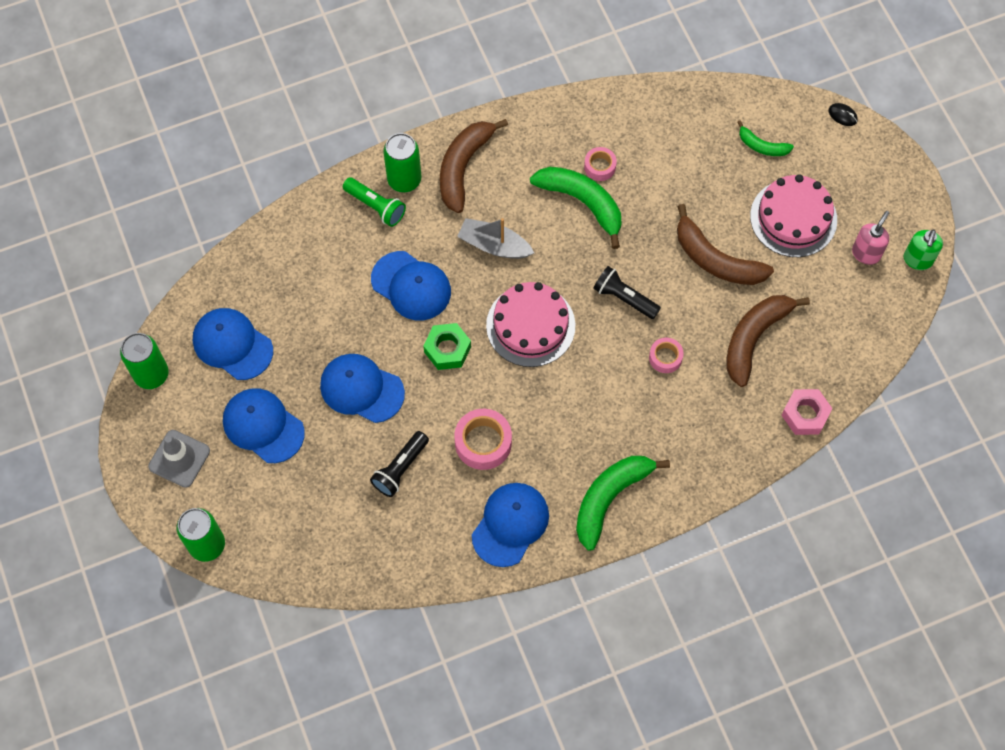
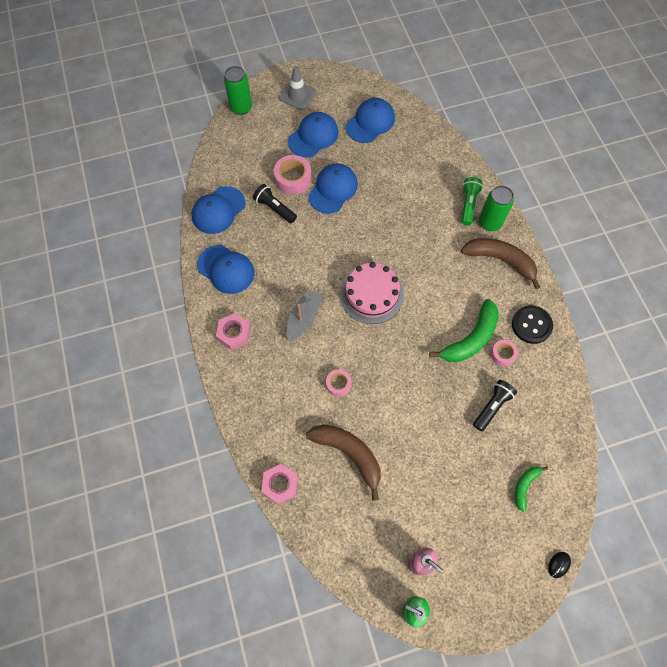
camera: 95 degrees right, 0 degrees up
(151, 374) = (353, 82): green can -> none
(376, 206) = (468, 204): green flashlight -> green flashlight turned 150 degrees clockwise
(411, 286) = (406, 222): blue cap -> blue cap (218, 210)
(447, 349) = (357, 241): green nut -> none
(483, 442) = (286, 257): pink tape -> pink tape (293, 179)
(494, 245) = (436, 276): grey boat -> grey boat (304, 318)
(555, 133) = (531, 325): none -> black button
(610, 498) = (234, 333): green banana -> pink nut
(624, 298) = (389, 360): black flashlight -> black flashlight (492, 407)
(716, 259) = (419, 433): brown banana -> none
(793, 218) = (456, 503): pink cake -> none

